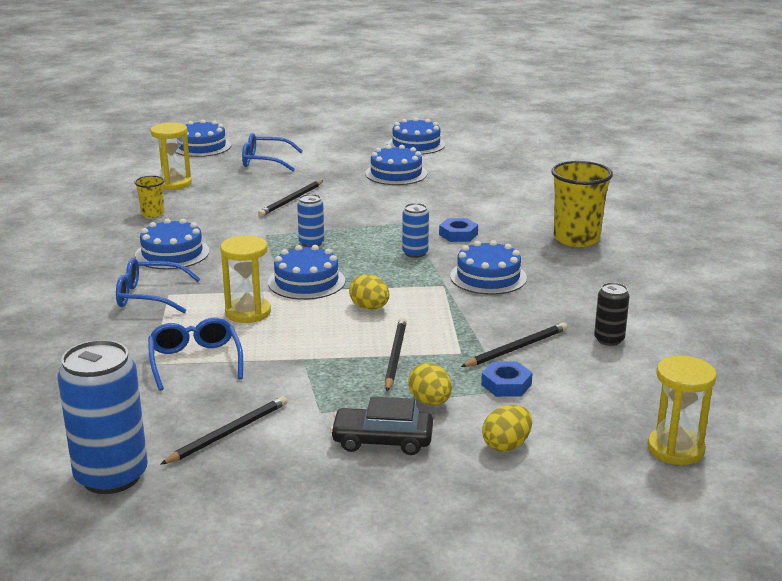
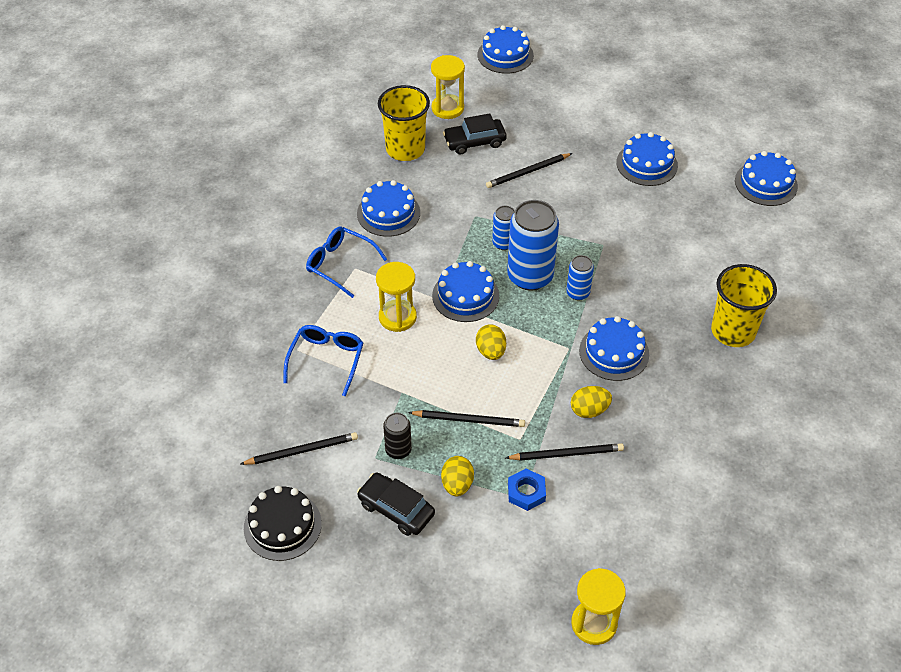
camera: 30 degrees right, 25 degrees up
(111, 476) = (207, 458): blue can -> blue can (530, 276)
(152, 214) = (405, 149): yellow cup -> yellow cup, size x1.93
(220, 195) = (474, 142): none -> black car
(259, 497) = (282, 525): none -> black cake
(265, 161) = (545, 100): blue glasses -> none
(395, 356) = (469, 420): black pencil -> black pencil turned 60 degrees clockwise
(416, 144) = (700, 121): blue cake -> blue cake (766, 183)
(458, 234) = (633, 281): blue nut -> none
(506, 445) = (476, 557): yellow egg -> yellow egg (589, 410)
(609, 339) = (648, 478): black can -> black can (398, 450)

